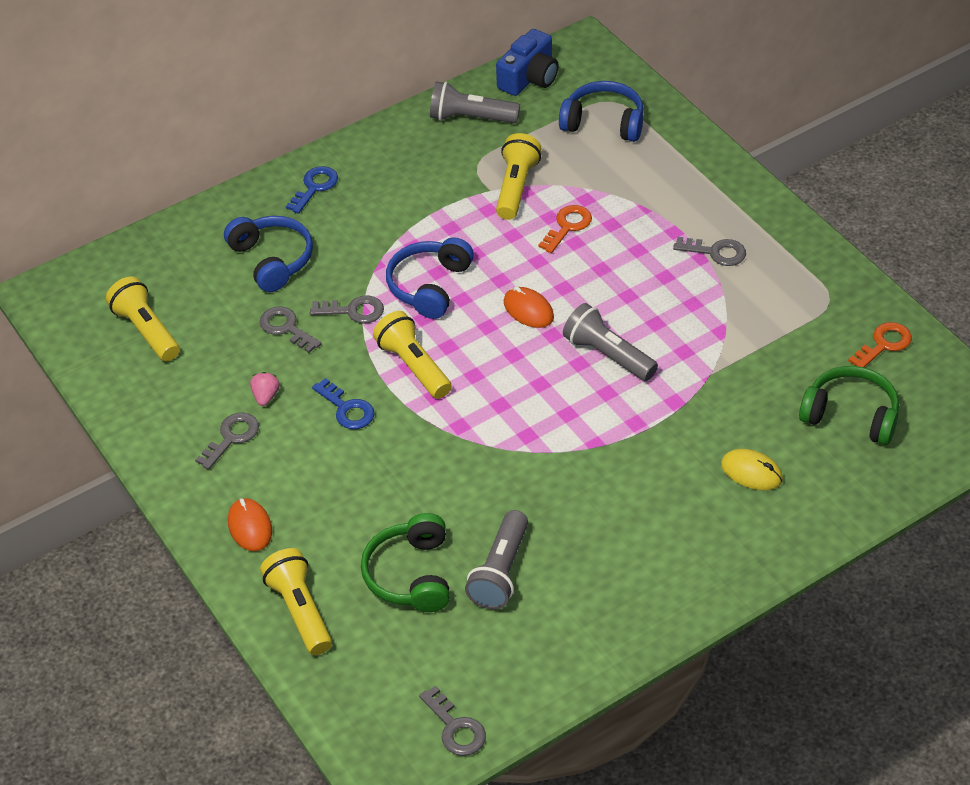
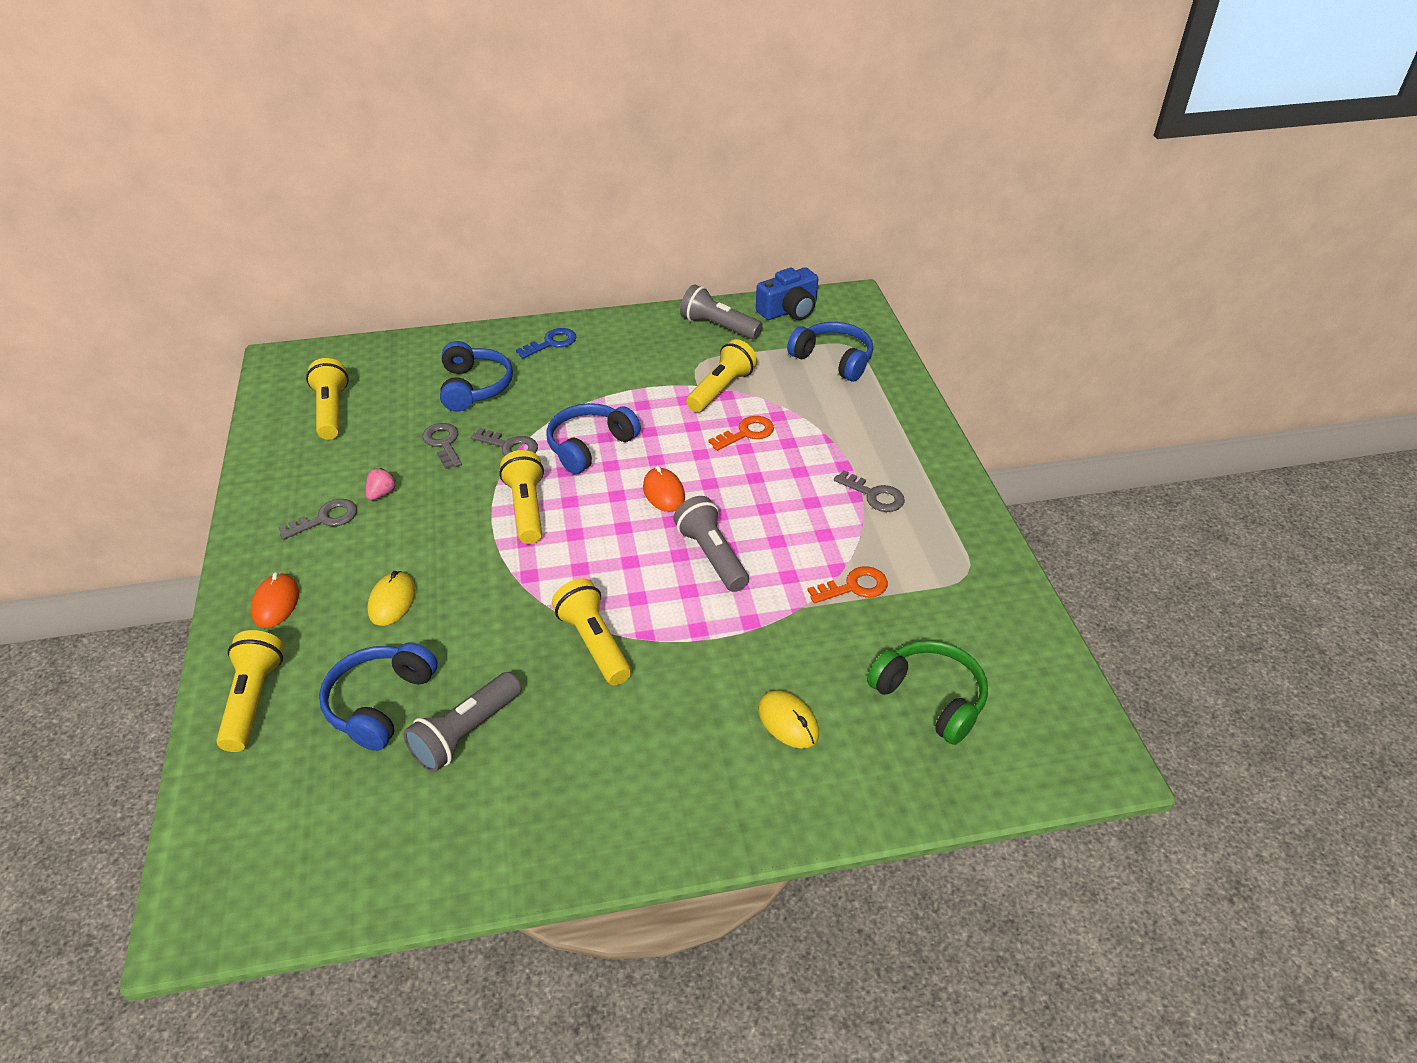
camera: 20 degrees right, 5 degrees down
(347, 409) = (441, 527): blue key -> none
(354, 489) = (392, 601): none -> yellow mouse
(411, 575) = (380, 703): green headphones -> blue headphones
(455, 728) = (299, 890): grey key -> none
(556, 464) = (594, 643): none -> yellow flashlight
(884, 344) = (1004, 636): orange key -> orange key (854, 587)

